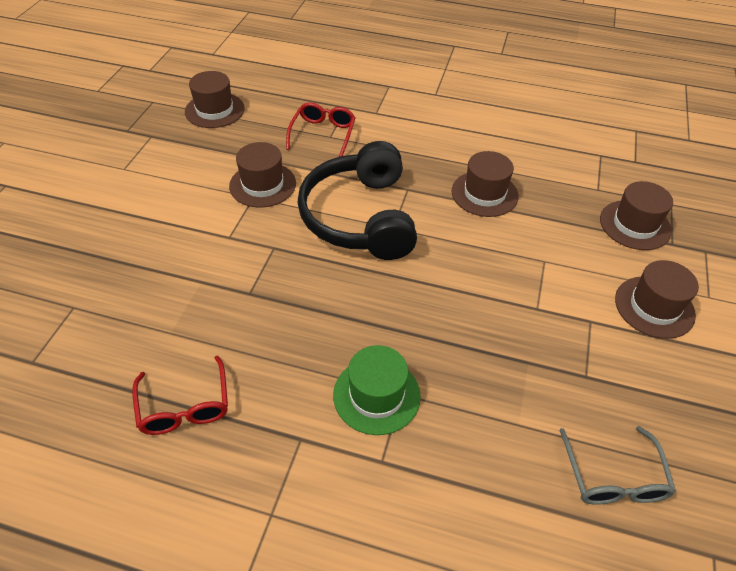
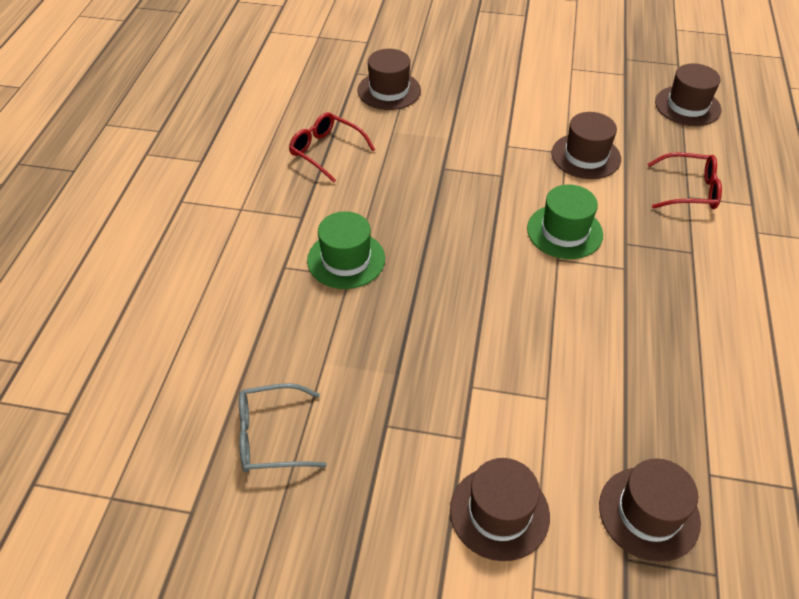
camera: 85 degrees right, 0 degrees up
(185, 406) = (326, 151): red glasses -> red glasses turned 60 degrees clockwise
(360, 217) = (564, 231): black headphones -> green hat
(484, 194) = (646, 341): brown hat -> brown hat (389, 90)

